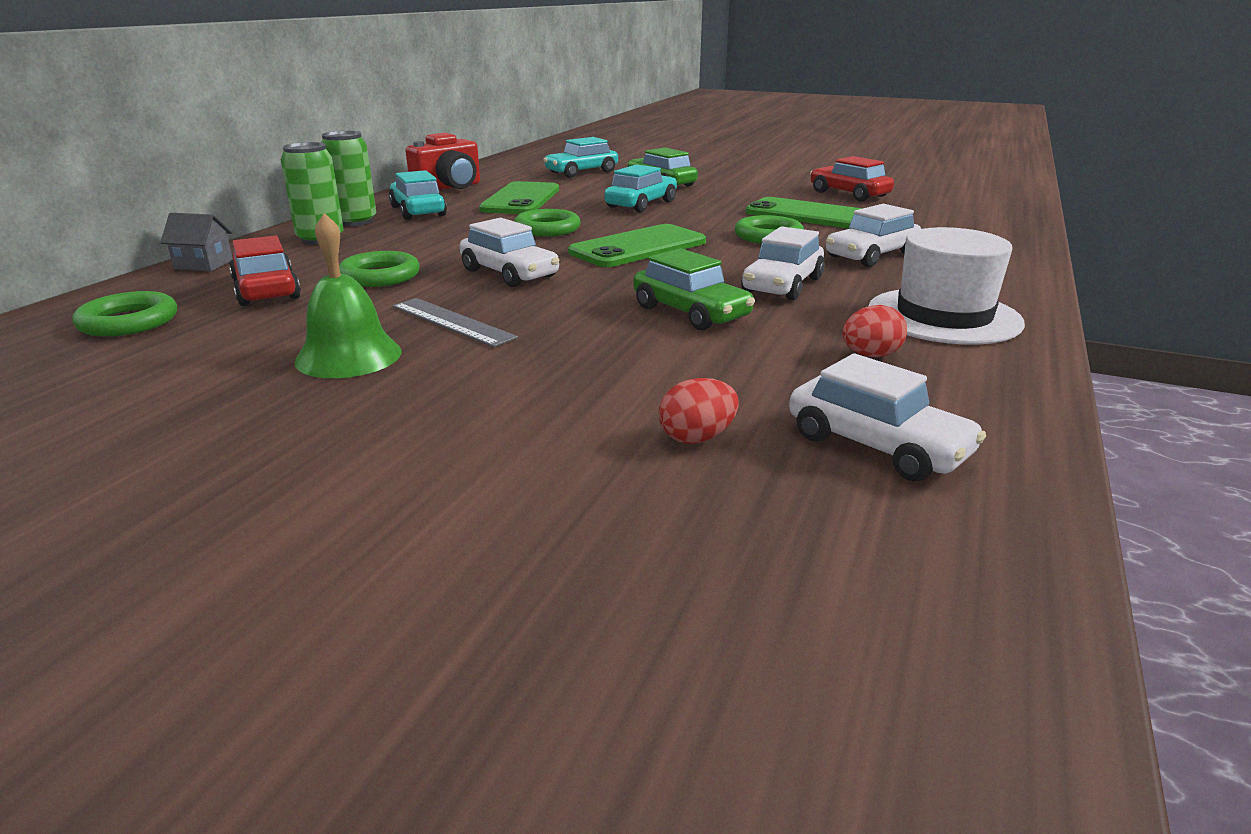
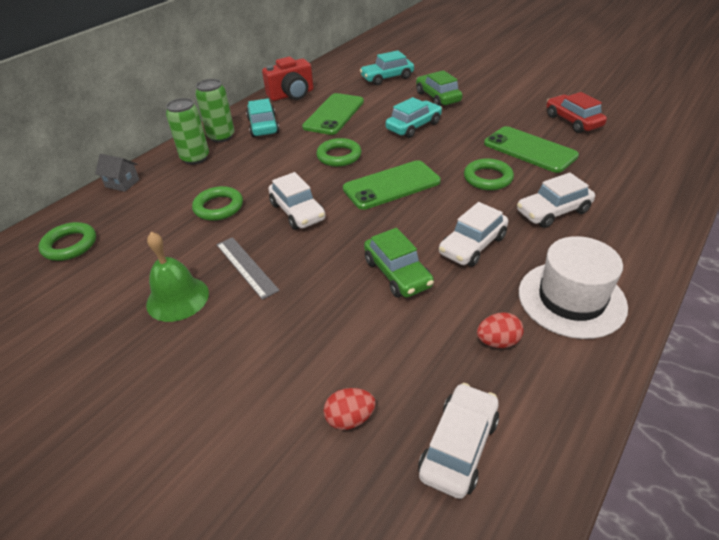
camera: 15 degrees right, 15 degrees up
(266, 290) = (150, 217): red car -> none
(877, 445) = (458, 446): white car -> white car turned 120 degrees counterclockwise

